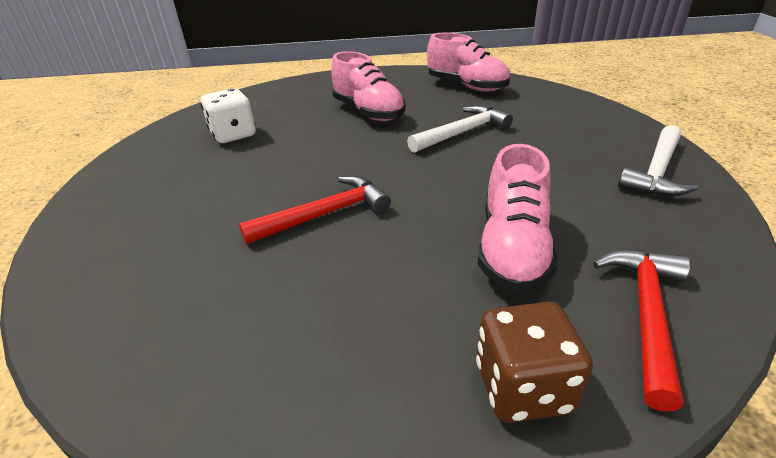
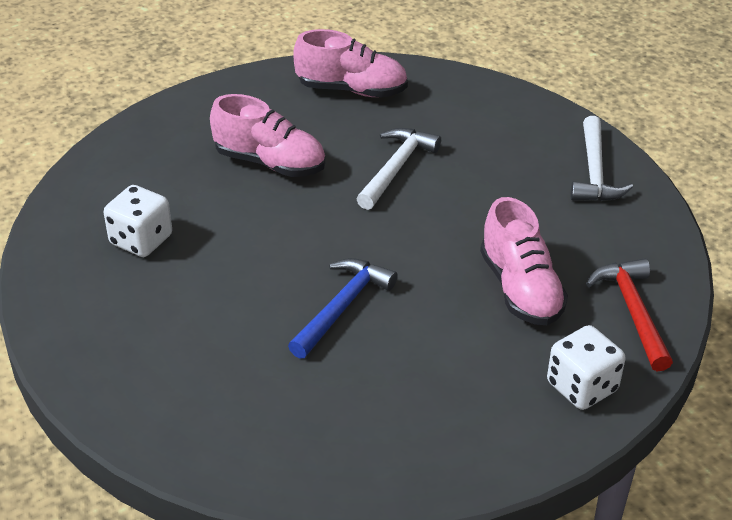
camera: 30 degrees left, 5 degrees up
(325, 214) = (342, 307): red hammer -> blue hammer
(523, 387) = (582, 387): brown dice -> white dice

